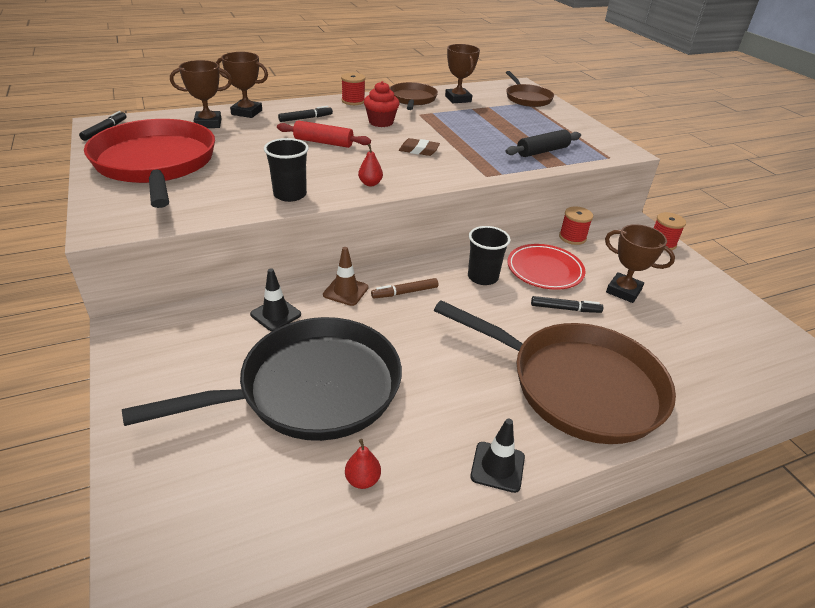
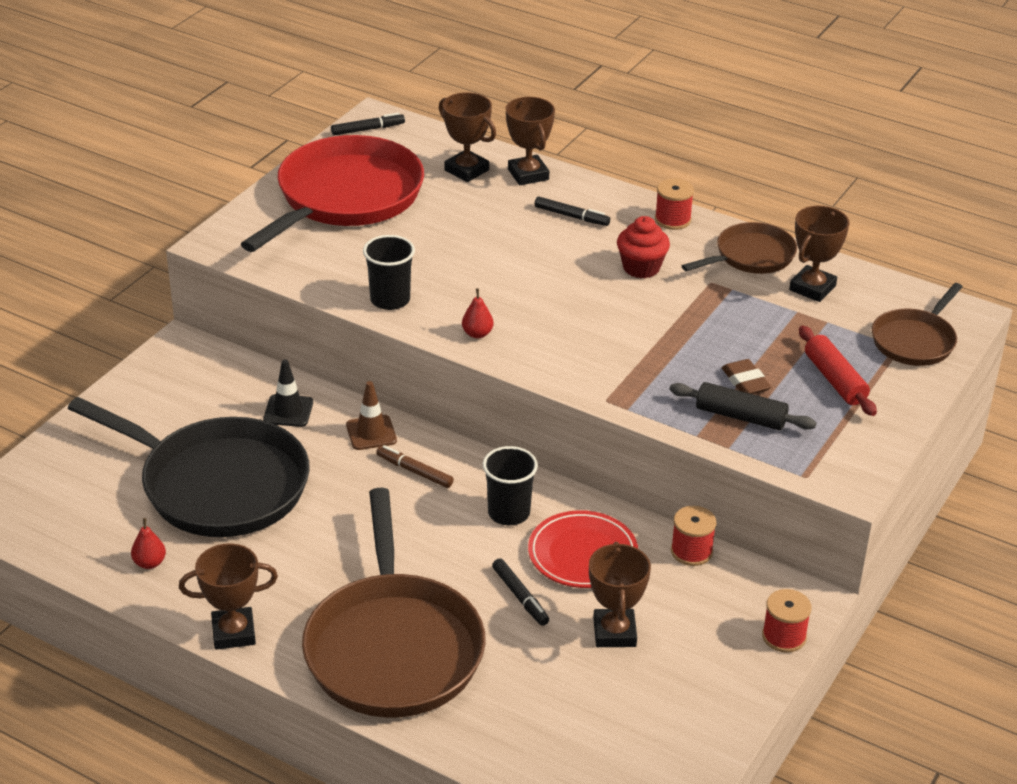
camera: 55 degrees right, 0 degrees up
(323, 142) = (529, 259): red rolling pin -> red rolling pin (834, 380)
(419, 150) = (603, 328): brown eraser -> brown eraser (745, 382)
(497, 467) = (233, 633): black traffic cone -> brown trophy

